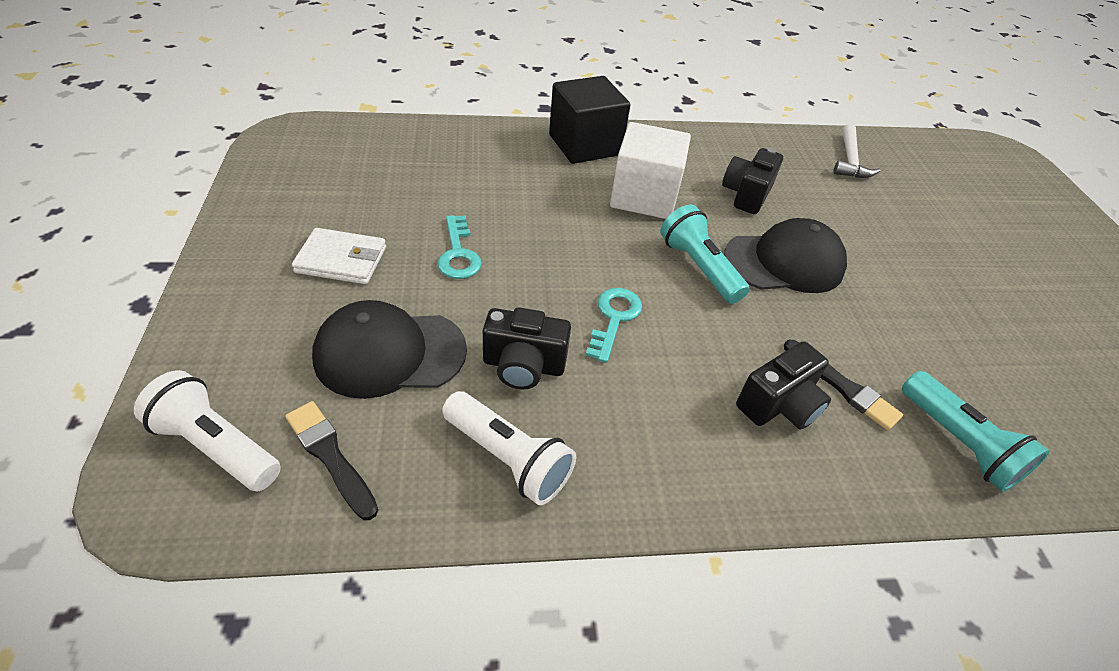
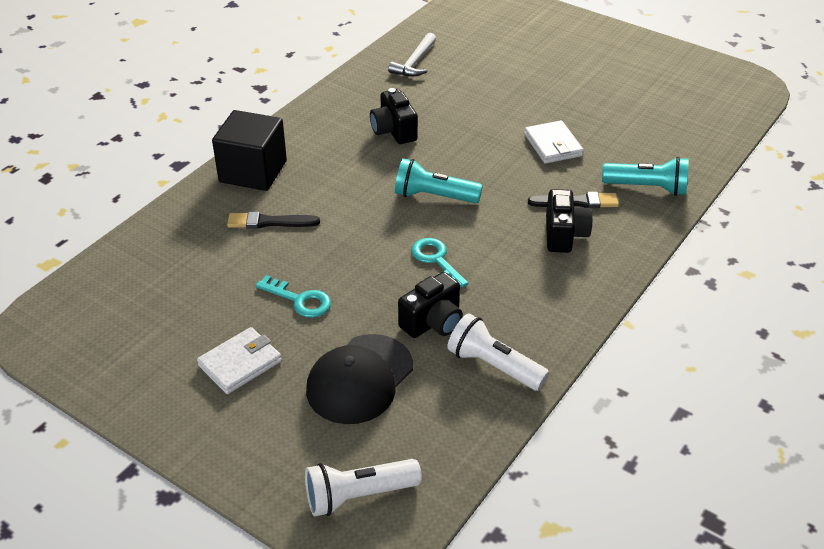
camera: 45 degrees left, 5 degrees down
(330, 456) = (419, 444): black brush -> black brush (269, 222)
(508, 458) = (494, 366): white flashlight -> white flashlight turned 135 degrees counterclockwise
(644, 196) = (342, 178): white cube -> none
(784, 262) = (468, 157): black cap -> none
(850, 160) = (415, 62): white hammer -> white hammer turned 60 degrees clockwise
(895, 316) = (552, 145): none -> white wallet

